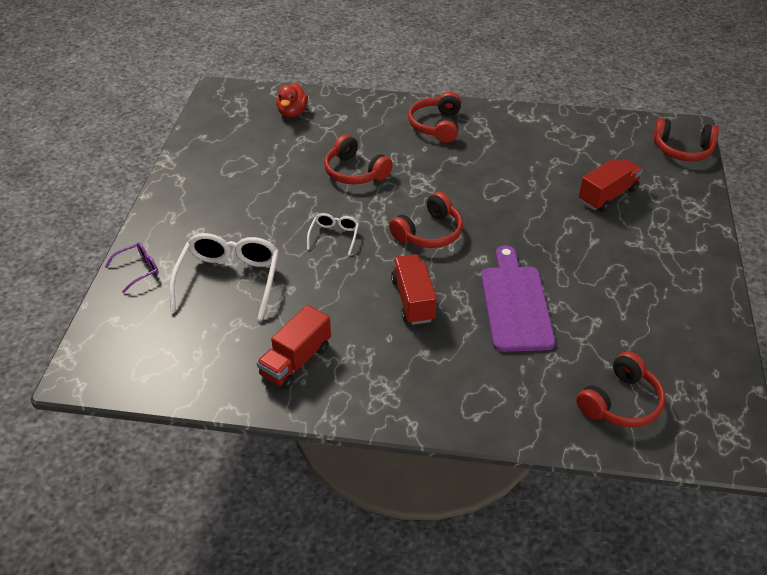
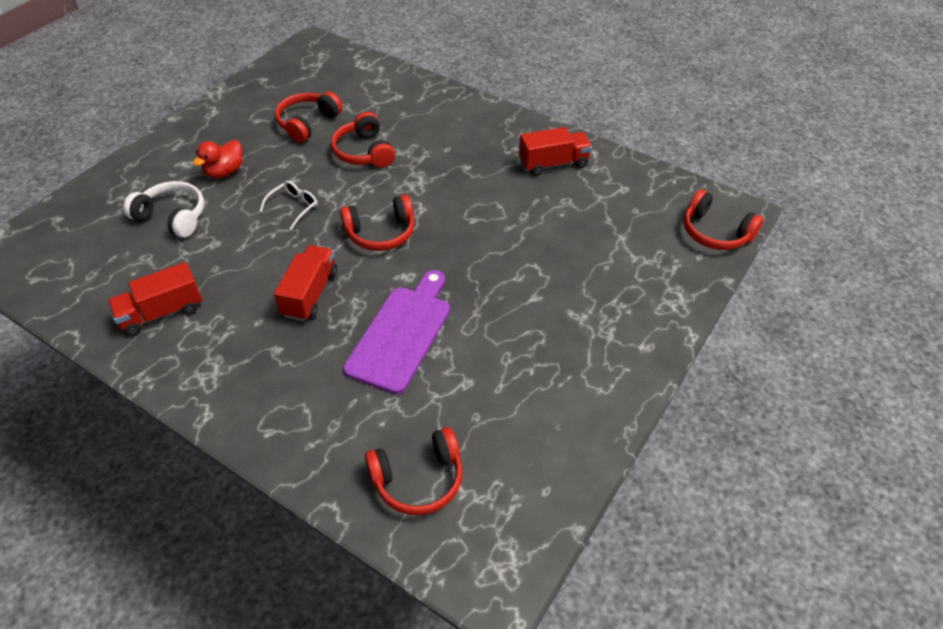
camera: 25 degrees right, 5 degrees up
(138, 270) = (111, 182): purple glasses -> none
(229, 280) = (172, 217): white glasses -> white headphones
(292, 112) = (356, 79): red duck -> red duck (224, 172)
(436, 126) = (477, 130): red headphones -> red headphones (307, 123)
(608, 195) = (590, 255): red truck -> red truck (553, 164)

